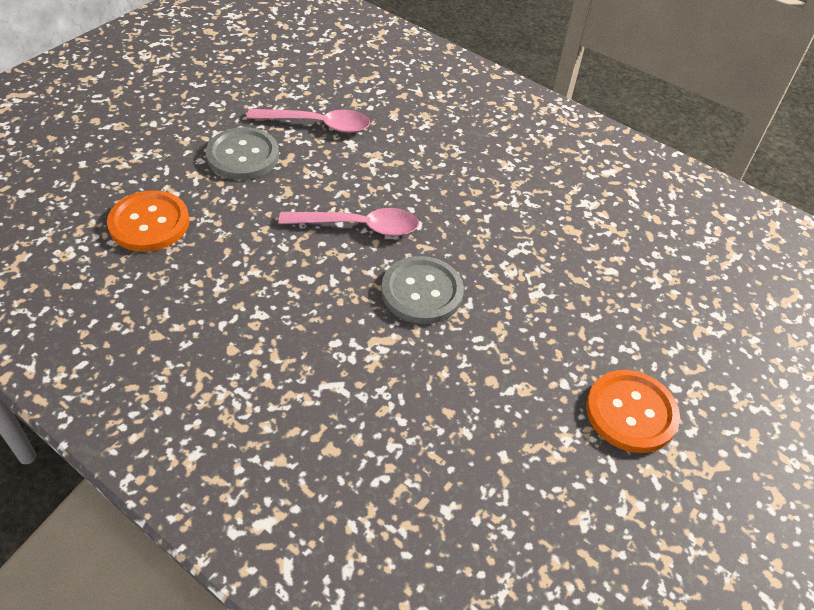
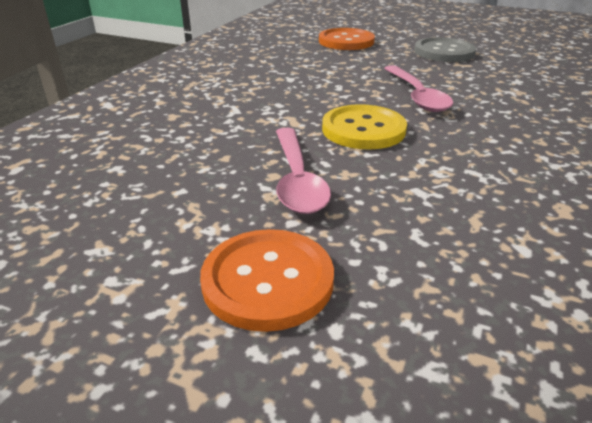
camera: 80 degrees right, 15 degrees down
(318, 124) = (519, 67): pink spoon -> pink spoon (297, 180)
(422, 292) = (363, 129): grey button -> yellow button

